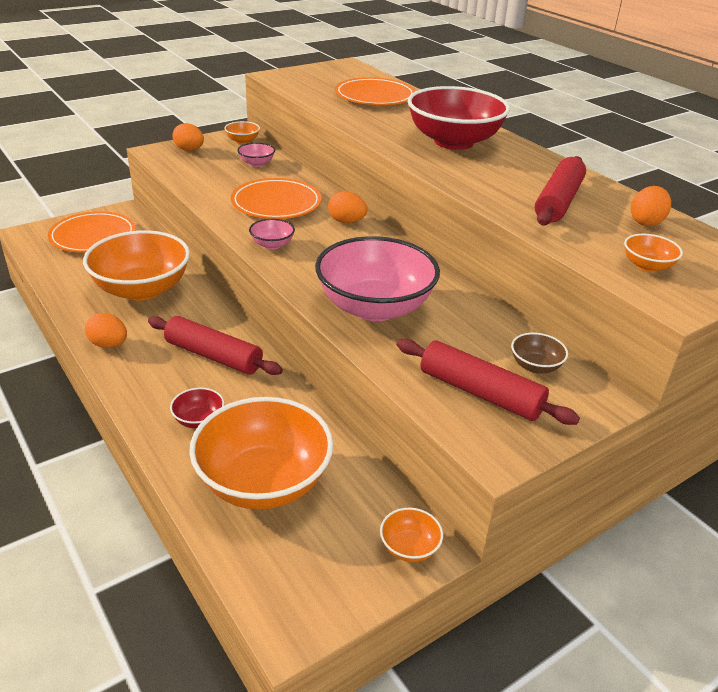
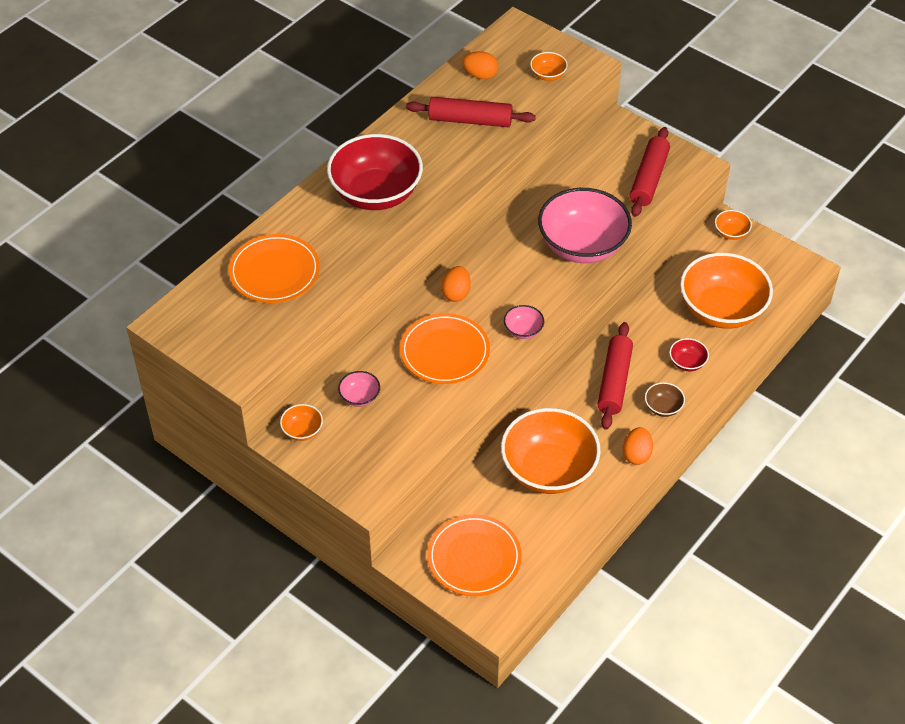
camera: 105 degrees left, 15 degrees up
(189, 150) = (350, 468): orange egg -> none
(535, 366) = (606, 157): brown bowl -> brown bowl (663, 407)

